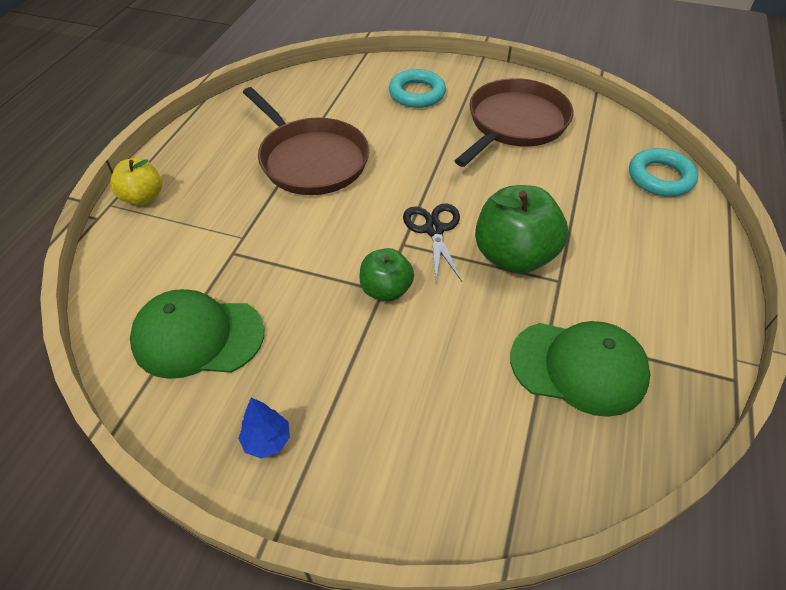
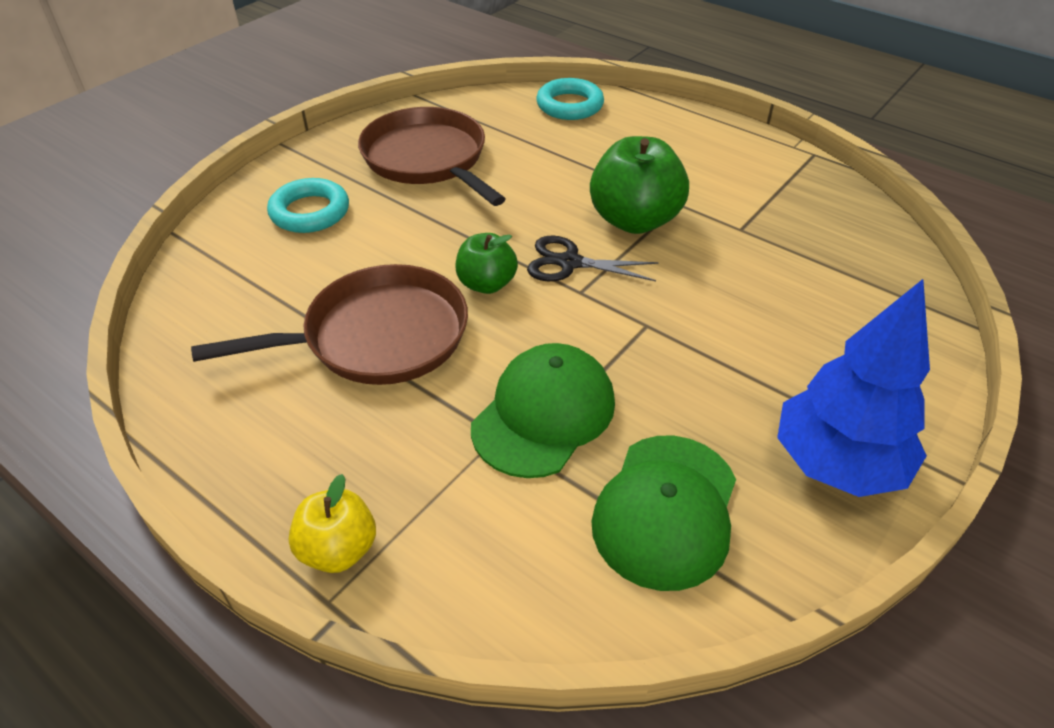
camera: 70 degrees left, 5 degrees down
(267, 441) = (836, 464): blue tree -> blue tree, size x2.33
(386, 290) = (647, 322): green apple -> green apple (486, 284)
(578, 367) = (784, 225): green cap -> green cap (544, 414)

